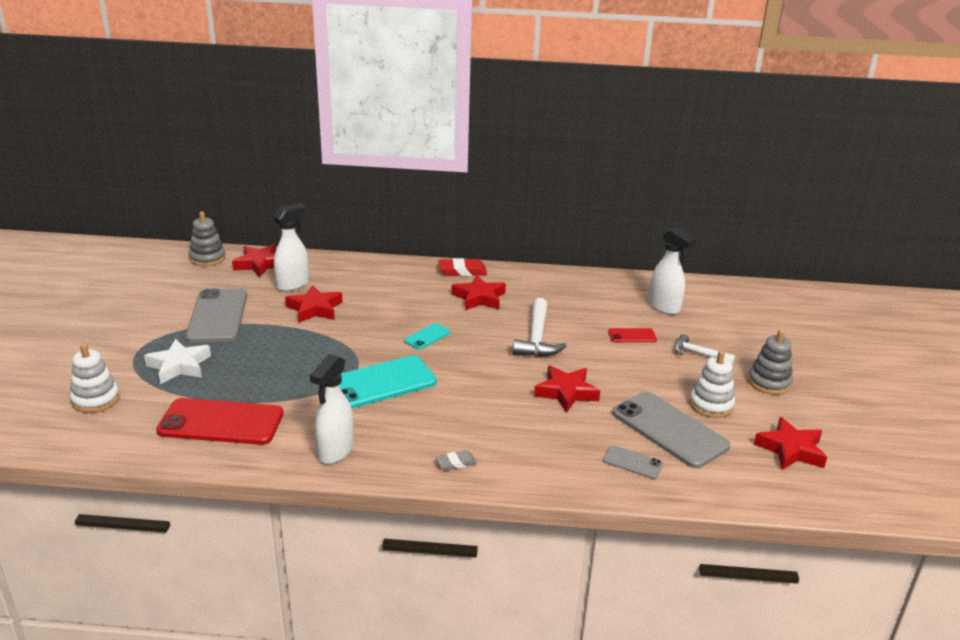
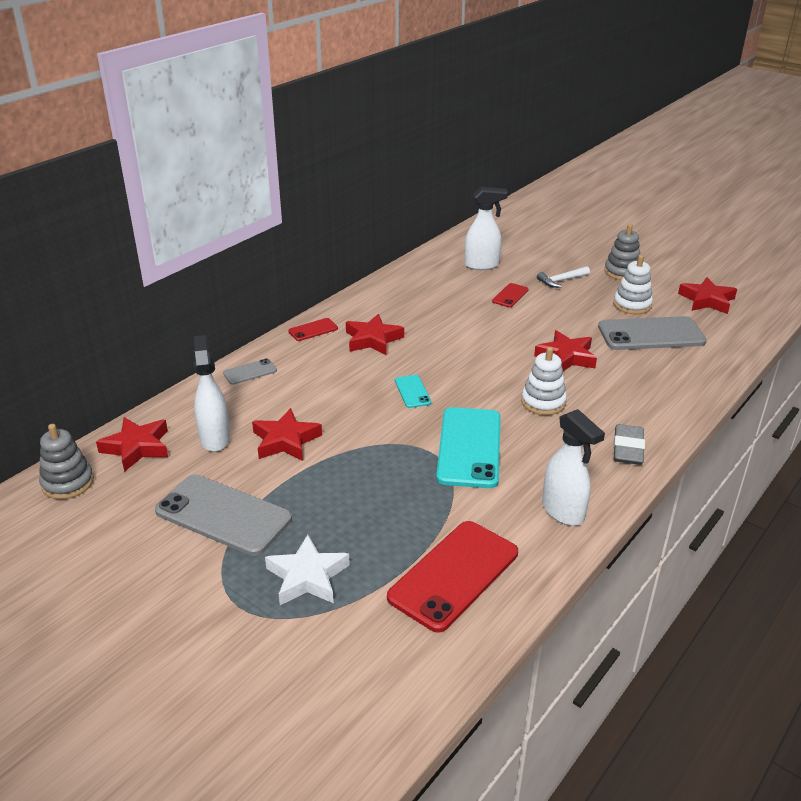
camera: 55 degrees left, 5 degrees up
(96, 400) = (319, 670): white stacking toy -> white stacking toy (543, 402)
(456, 463) = (628, 449): grey eraser -> grey eraser, size x1.68
(462, 271) = (313, 330): red eraser -> red phone
(536, 338) = (471, 338): white hammer -> none
(632, 462) = (681, 366): grey phone -> grey phone (250, 372)

